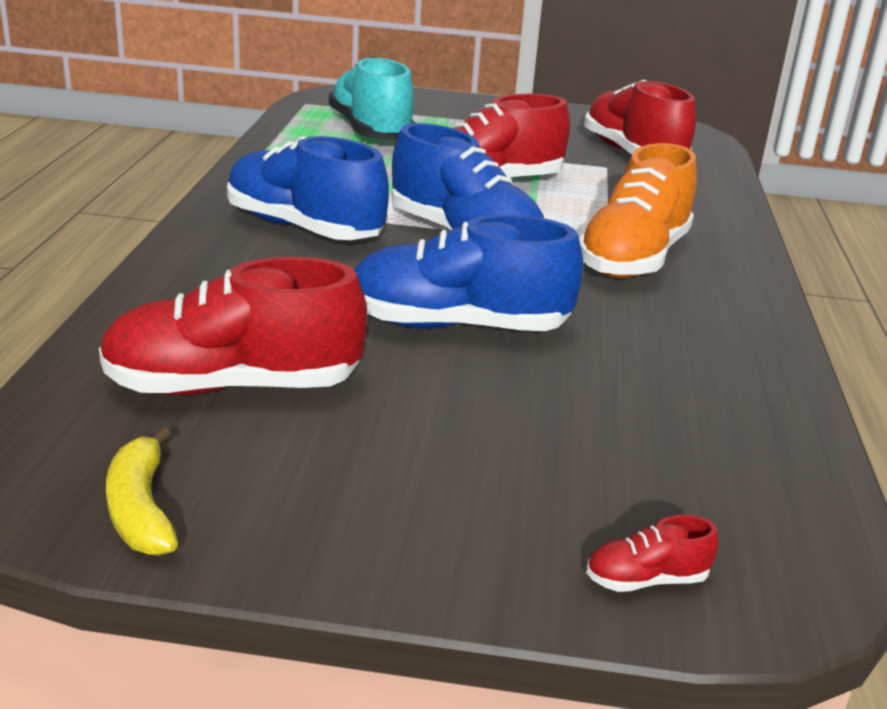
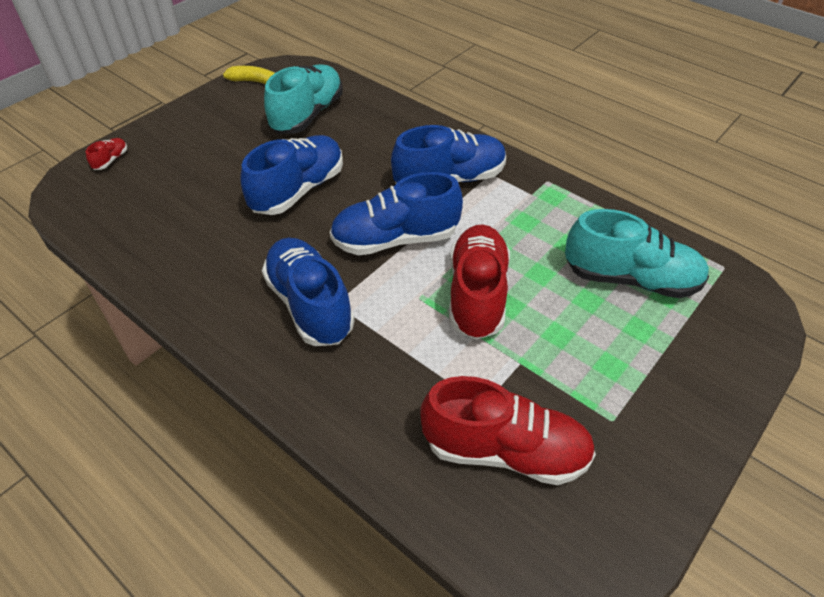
camera: 125 degrees right, 20 degrees up
(232, 387) = (307, 115): red shoe -> turquoise shoe
(633, 259) = (310, 305): orange shoe -> blue shoe

